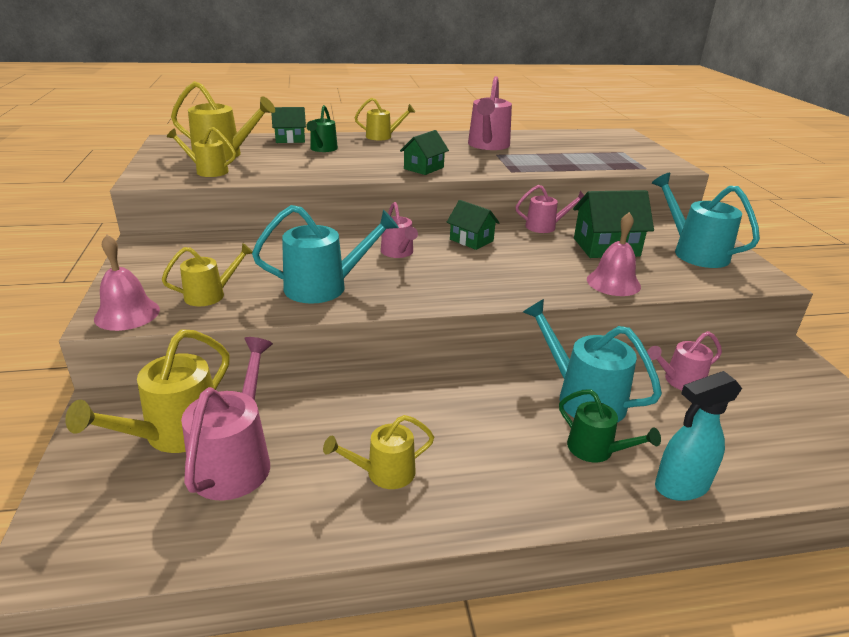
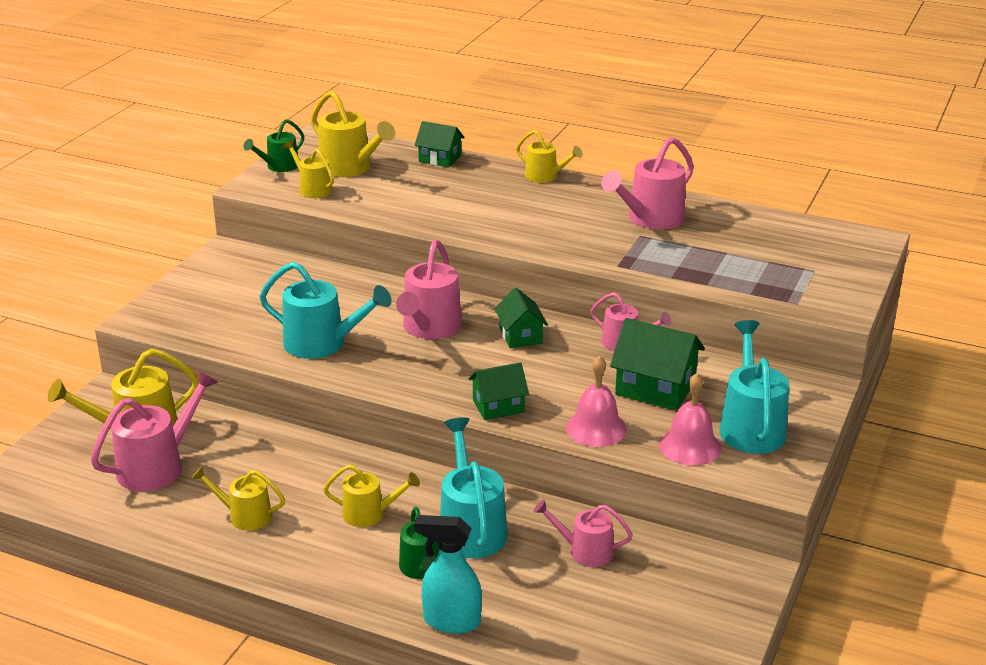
camera: 35 degrees right, 0 degrees up
(127, 314) = (154, 320): pink bell -> pink bell (690, 446)
(210, 295) = (227, 322): yellow watering can -> yellow watering can (369, 514)
(322, 149) = (455, 182): green watering can -> green watering can (279, 166)
(398, 253) = (429, 328): pink watering can -> pink watering can, size x1.63
(424, 168) = (525, 236): green house -> green house (498, 406)

